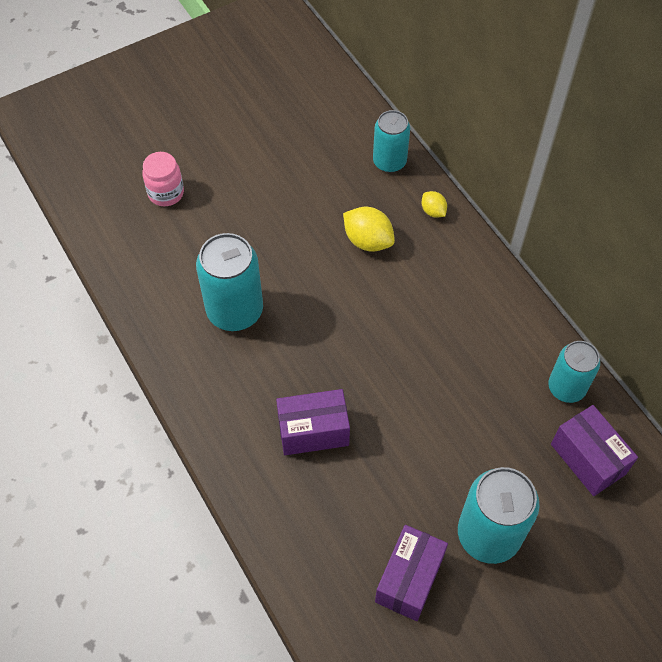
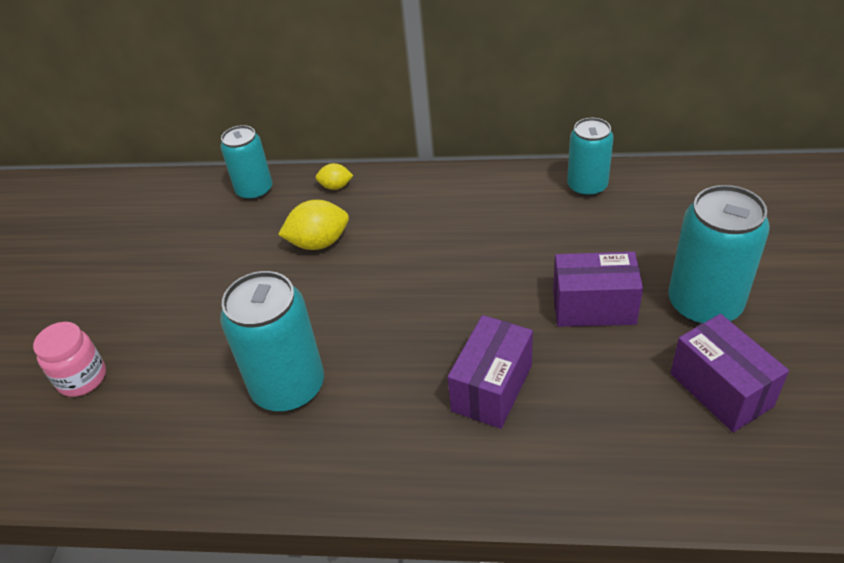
camera: 50 degrees left, 15 degrees down
(588, 459) = (667, 205): purple box -> purple box (593, 307)

